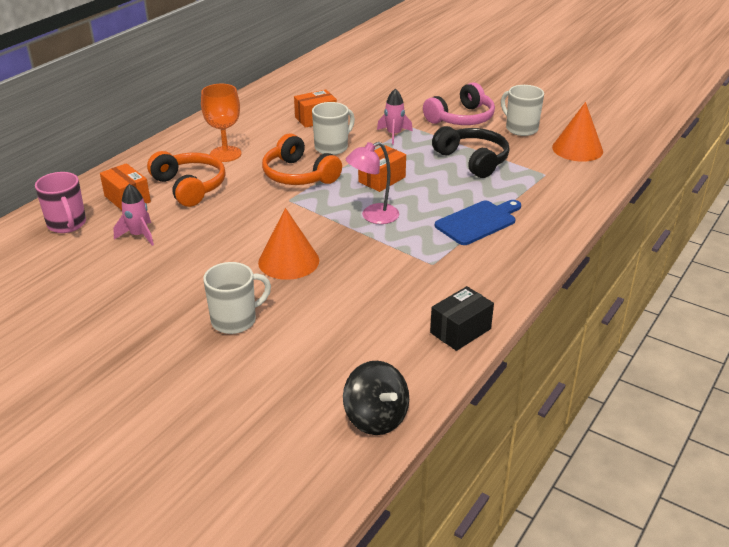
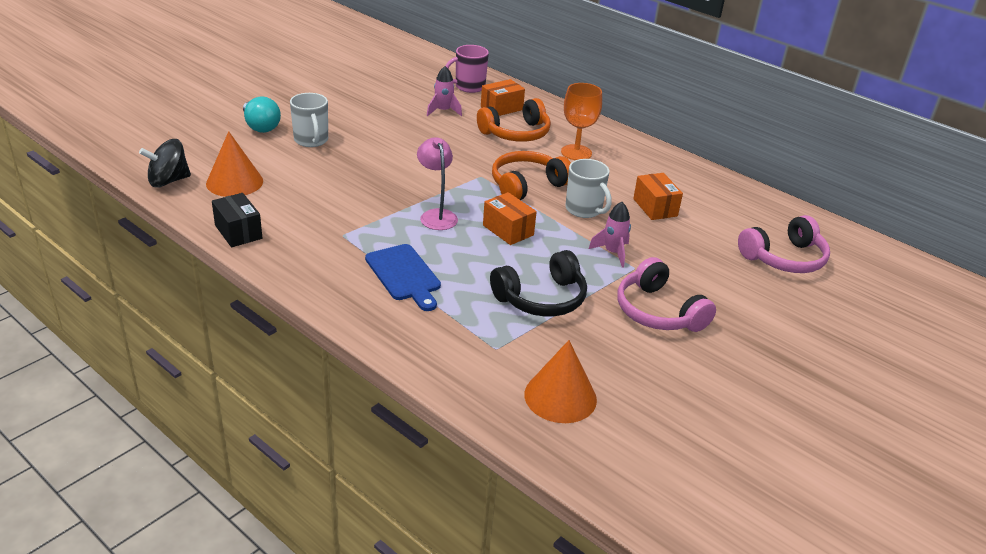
camera: 95 degrees right, 0 degrees up
(204, 372) = (260, 127): none -> turquoise light bulb
(288, 261) = (379, 167): orange cone -> orange cone (234, 182)
(369, 76) = (784, 258): none -> pink headphones
(520, 129) = (626, 358): white mug -> none

